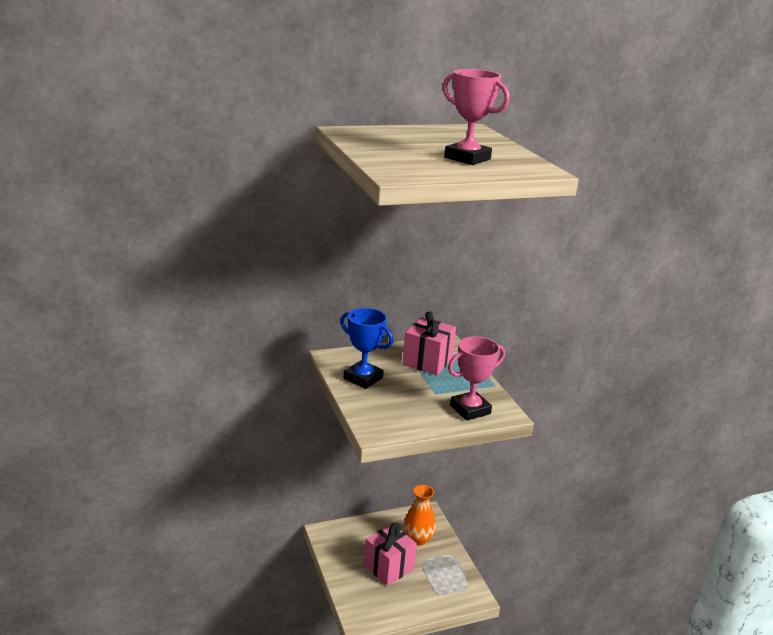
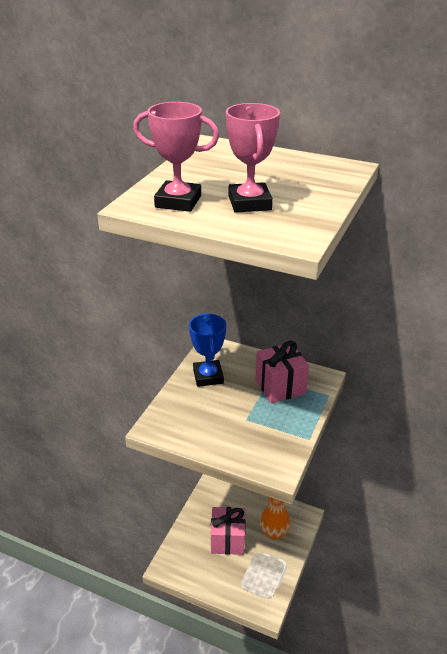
camera: 45 degrees right, 10 degrees up
(470, 409) = (253, 449): pink trophy -> pink trophy (178, 201)

